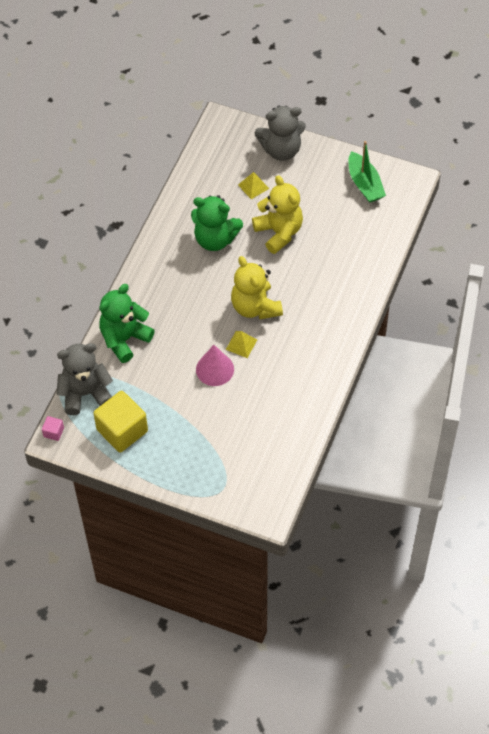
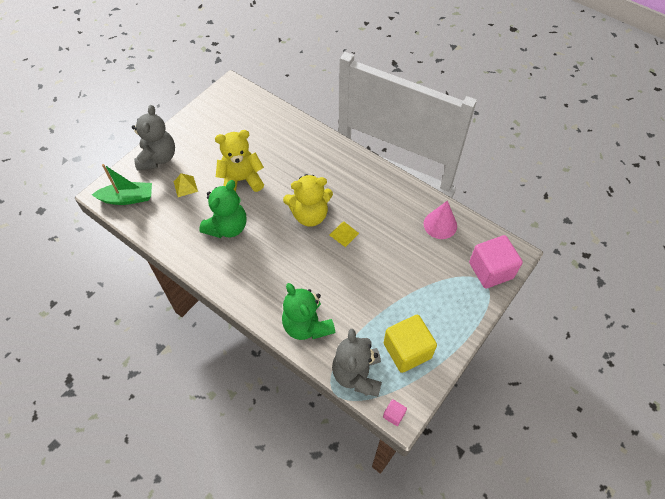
camera: 75 degrees left, 0 degrees up
(215, 369) = (363, 260): pink cone -> pink cone (440, 224)
(240, 493) = (491, 270): none -> pink cube
(364, 184) = (220, 114): green boat -> green boat (127, 198)

